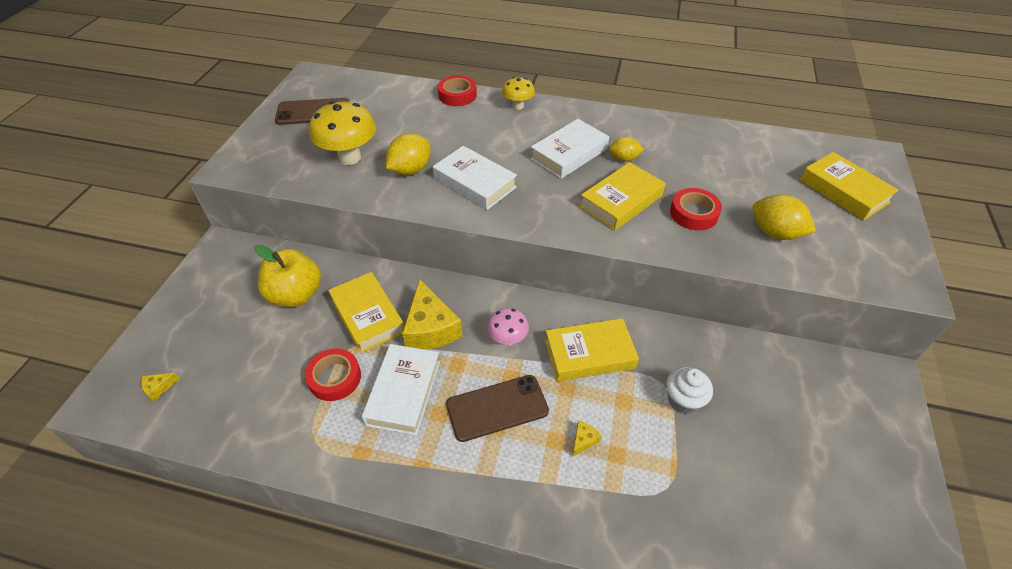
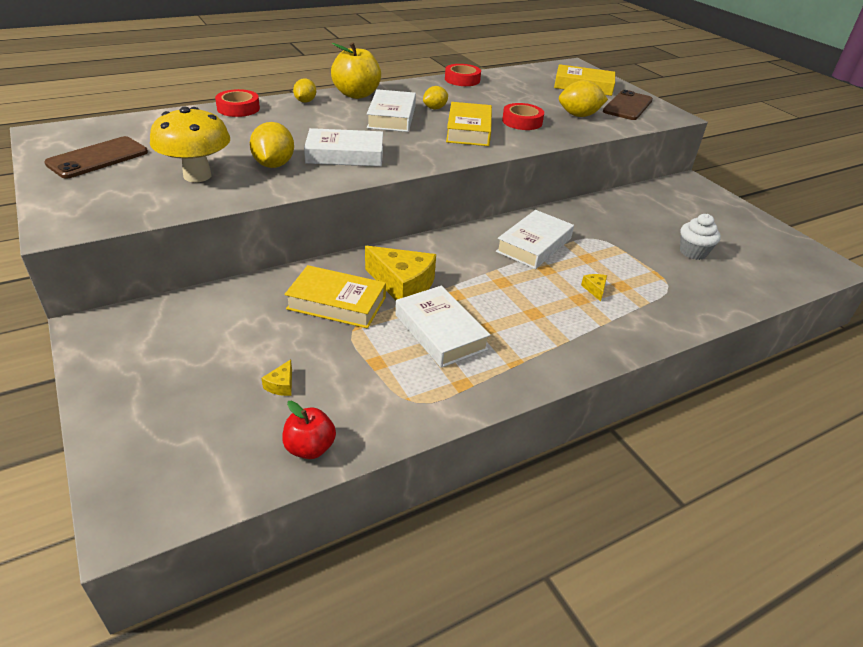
camera: 45 degrees left, 10 degrees down
(159, 388) = (192, 463): yellow cheese -> yellow cheese (281, 385)
(219, 427) = (310, 448): none -> red apple
(296, 295) = (243, 322): yellow apple -> yellow apple (356, 94)
(335, 378) = (369, 355): red tape -> red tape (462, 80)
(497, 408) = (519, 303): brown phone -> brown phone (627, 106)
(508, 339) = (469, 263): pink mushroom -> none
(518, 106) = (305, 101): yellow mushroom -> yellow lemon
(589, 354) = (534, 245): yellow book -> white book
(683, 400) = (617, 240): white cupcake -> white cupcake (693, 252)

